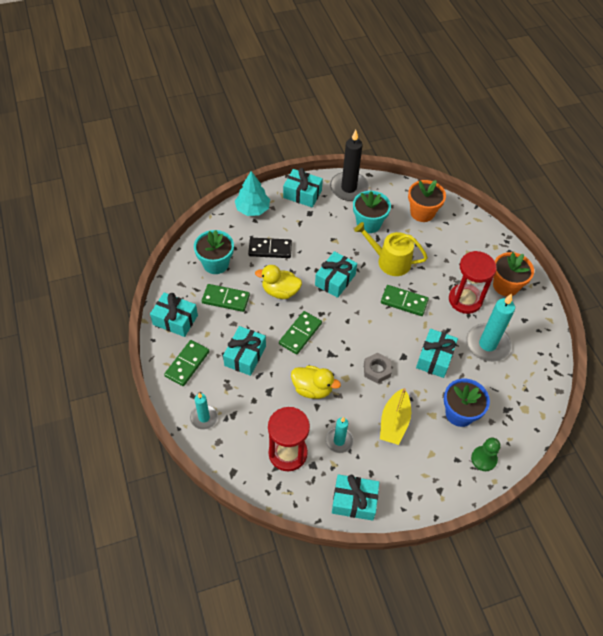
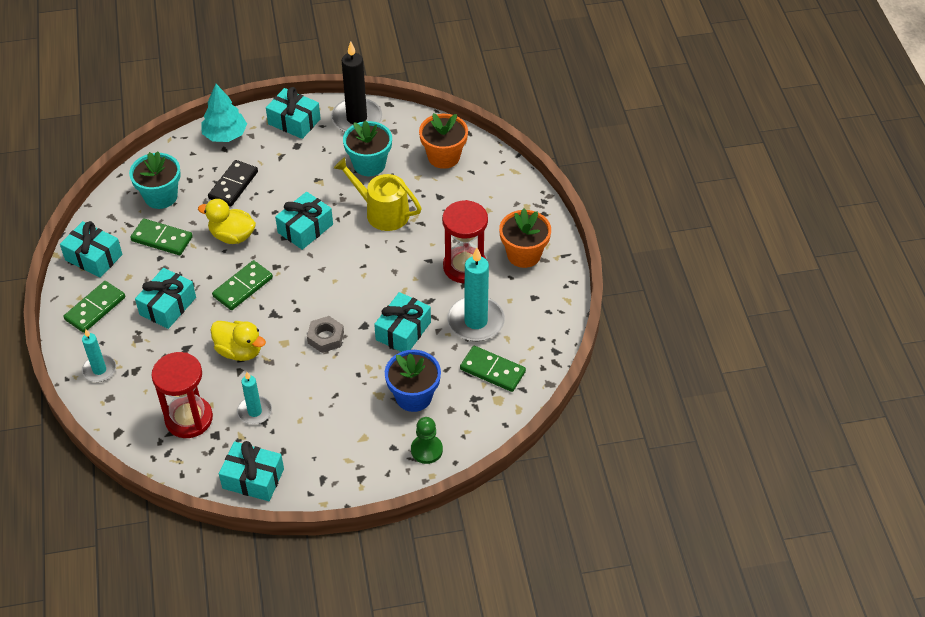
camera: 10 degrees right, 5 degrees down
(270, 249) = (233, 185): black domino -> black domino turned 75 degrees counterclockwise
(394, 422) = (328, 398): yellow boat -> none
(404, 302) = (385, 262): green domino -> green domino (492, 370)

